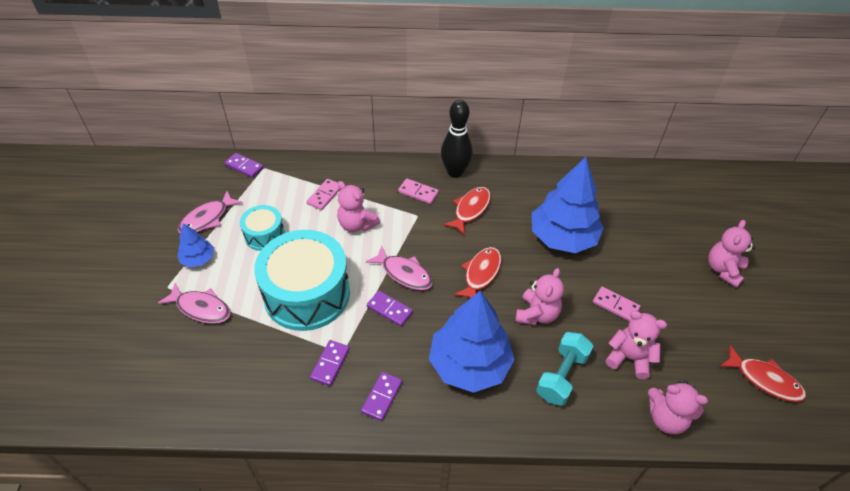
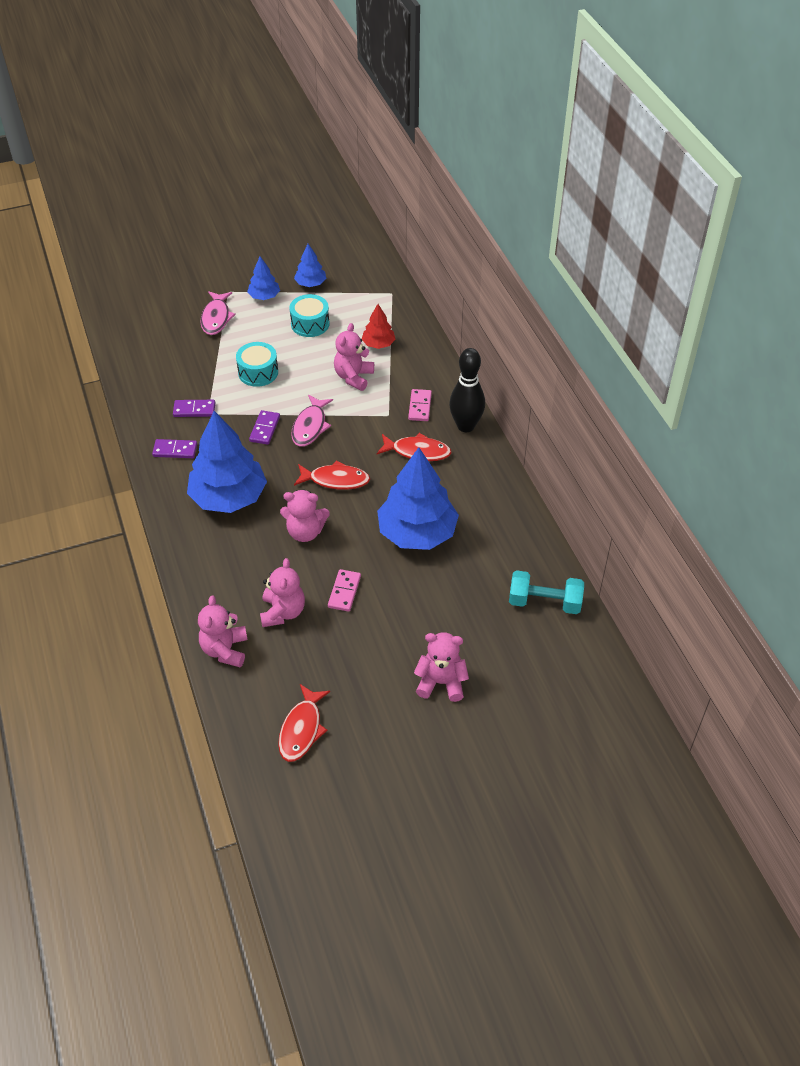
camera: 70 degrees right, 0 degrees up
(207, 218) = (310, 284): pink fish -> blue tree
(244, 166) = (386, 280): purple domino -> none
(307, 294) = (258, 372): turquoise drum -> turquoise drum, size x0.50
(324, 195) = (378, 344): pink domino -> red tree
(561, 376) = (242, 564): turquoise dumbbell -> turquoise dumbbell (544, 602)

